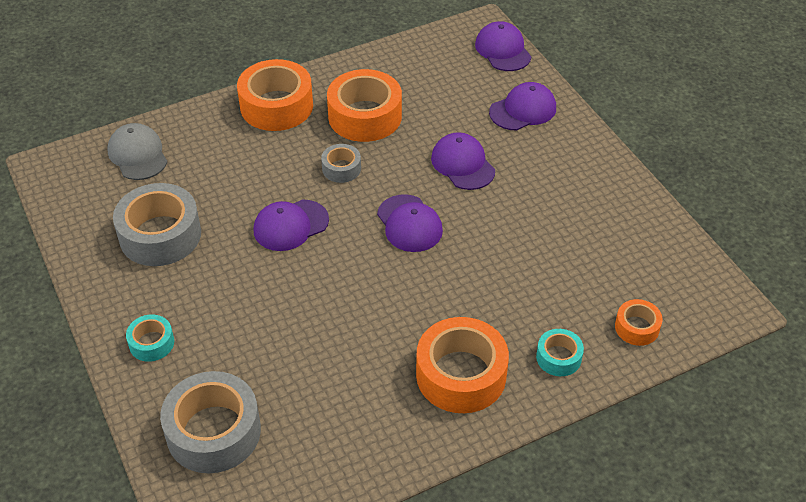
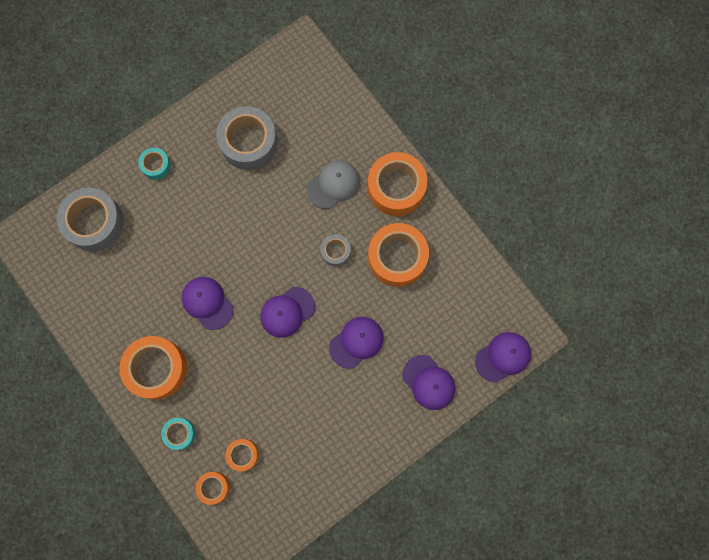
camera: 80 degrees right, 30 degrees up
(138, 155) = (324, 102): grey cap -> grey cap (333, 185)
(290, 225) = (272, 228): purple cap -> purple cap (207, 303)
(594, 291) = (243, 454): none -> orange tape

